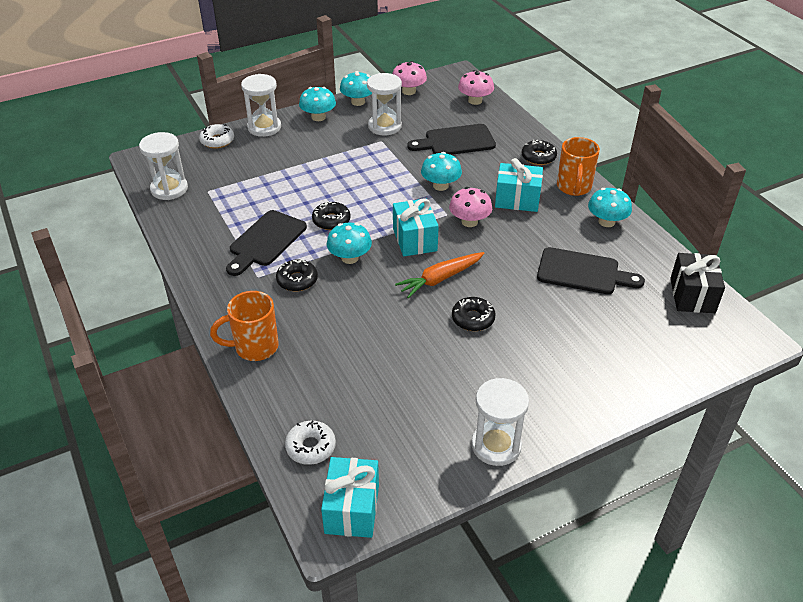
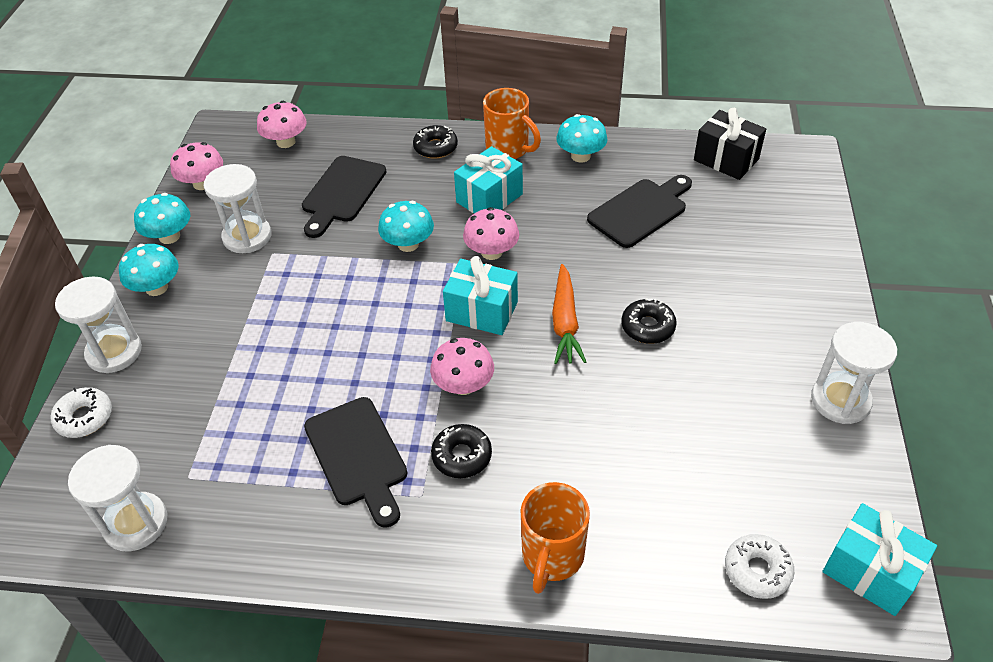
camera: 55 degrees left, 5 degrees up
(331, 220) = (379, 371): black donut -> none
(350, 258) = (463, 385): turquoise mushroom -> pink mushroom

